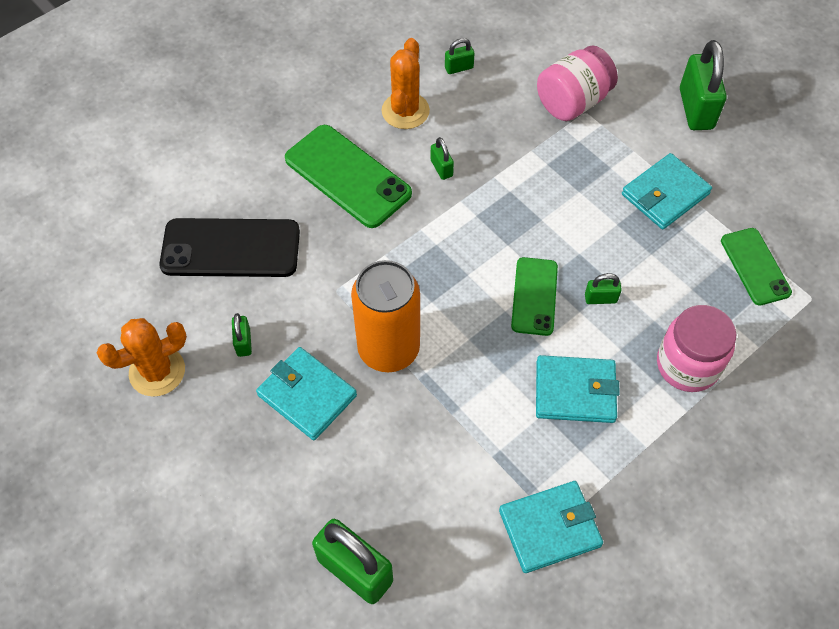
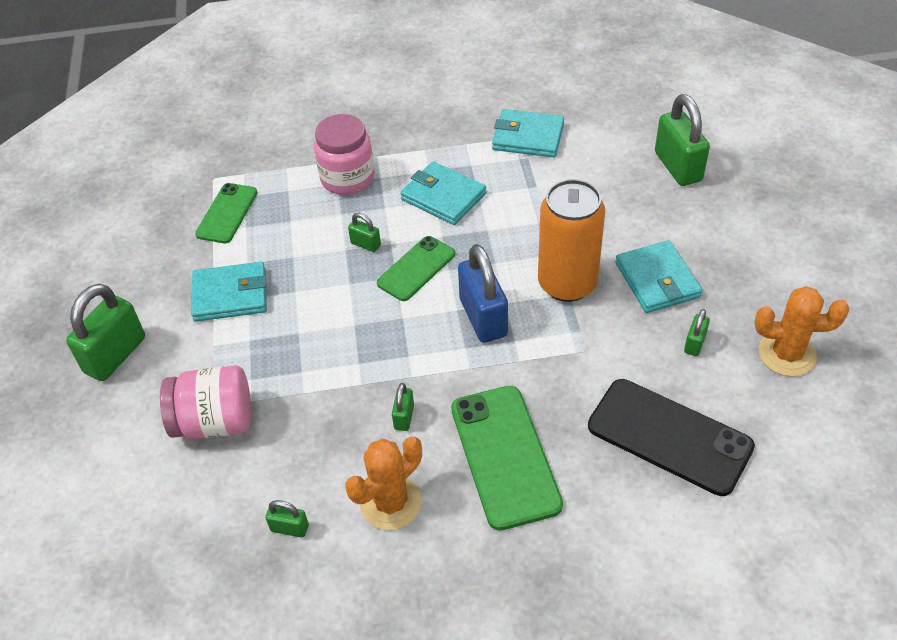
camera: 145 degrees left, 10 degrees down
(440, 278) = (483, 317): none -> blue padlock

